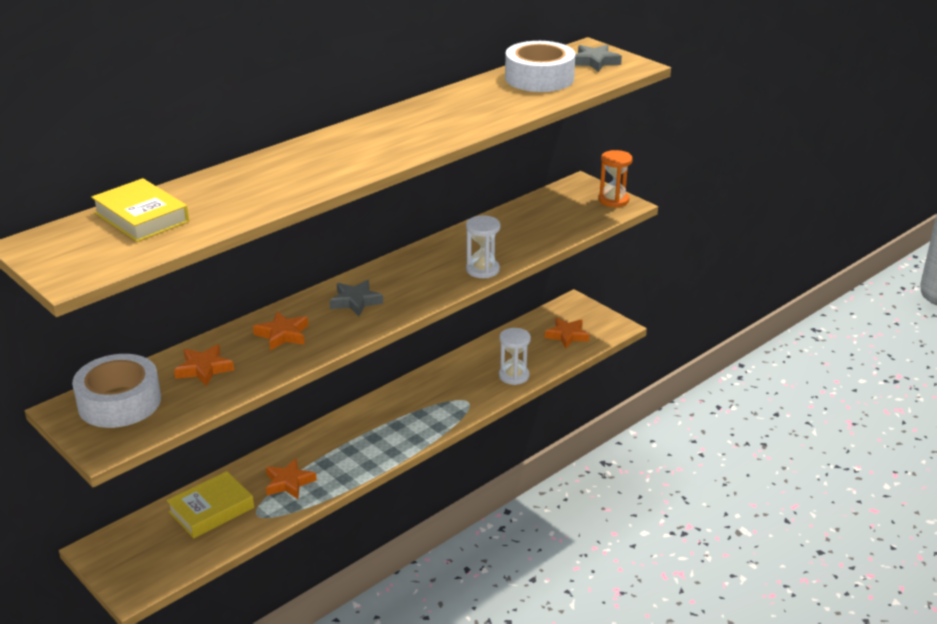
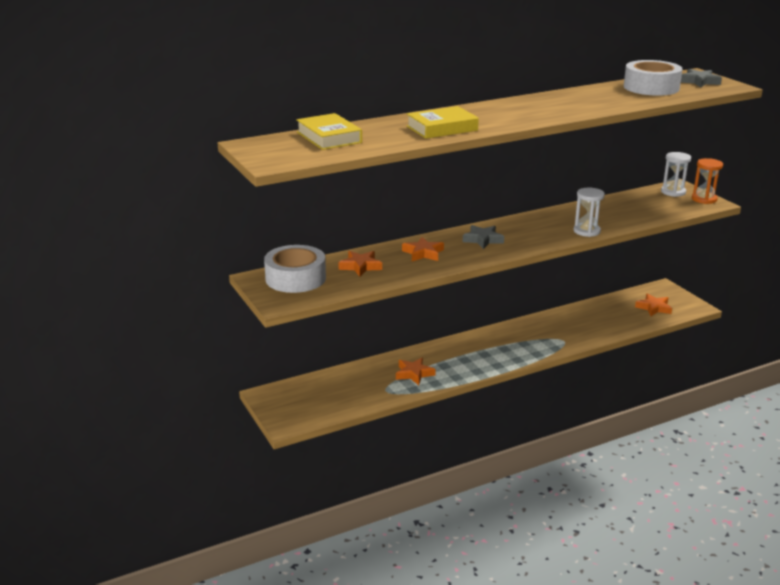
camera: 15 degrees right, 5 degrees down
(211, 510) = (353, 382): yellow book -> yellow book (442, 128)
(514, 376) = (604, 329): white hourglass -> white hourglass (673, 192)

